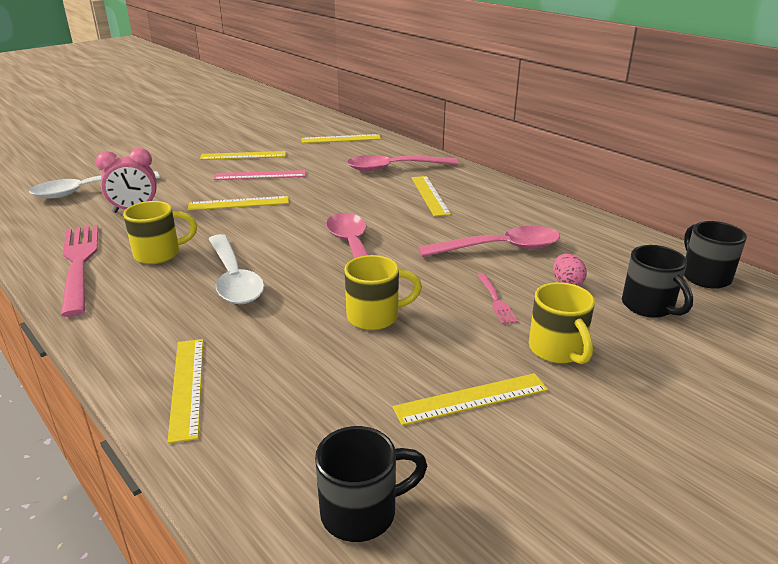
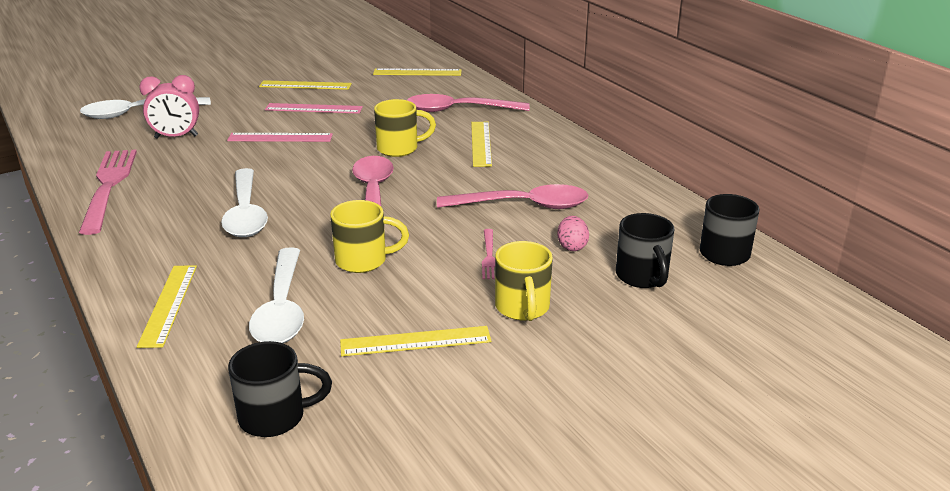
camera: 10 degrees right, 0 degrees up
(159, 254) = (185, 183): yellow mug -> yellow mug (399, 148)
(239, 203) = (280, 137): yellow ruler -> pink ruler
(314, 378) = (282, 309): none -> white spoon

